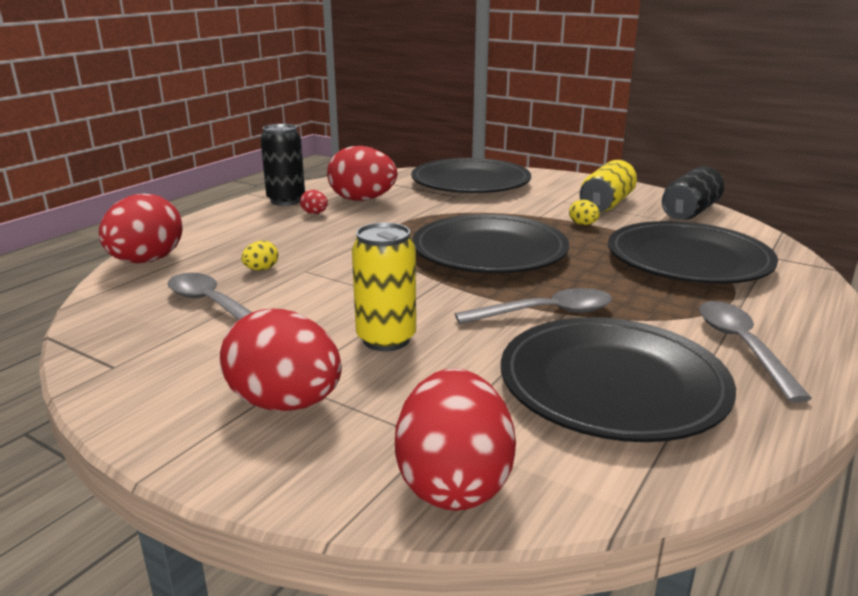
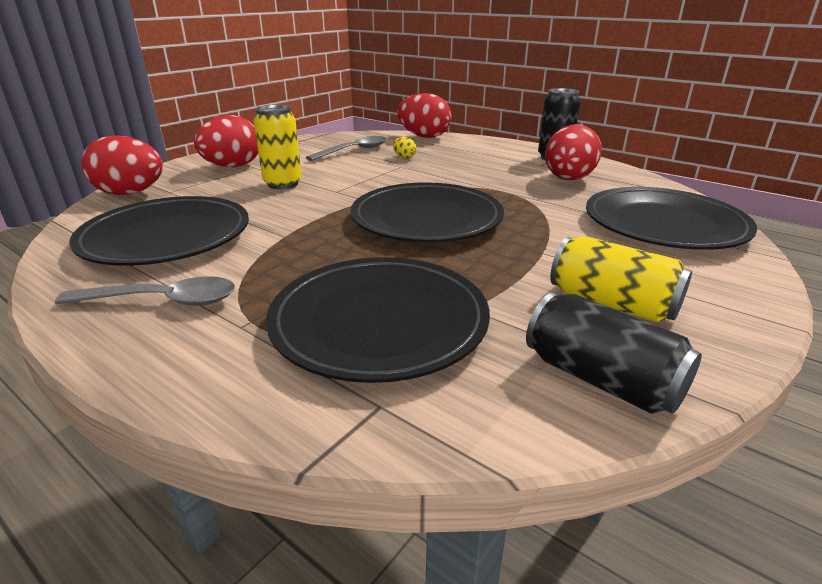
camera: 95 degrees right, 5 degrees up
(315, 213) = (522, 166): red egg -> none
(545, 313) = (288, 229): grey spoon -> none
(583, 224) = (513, 273): yellow egg -> none

